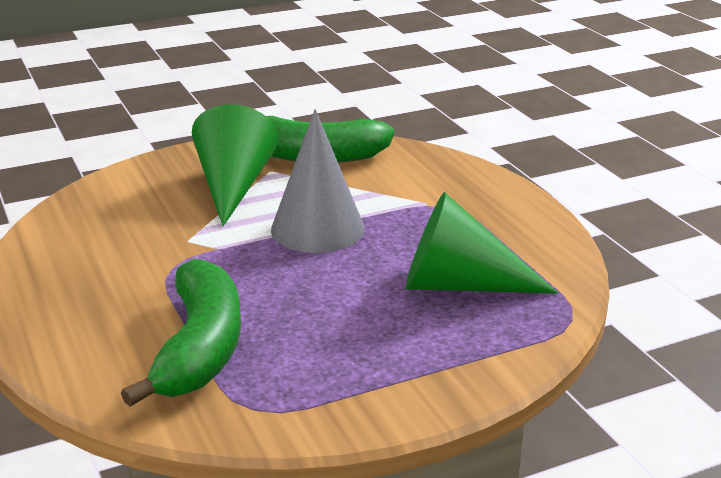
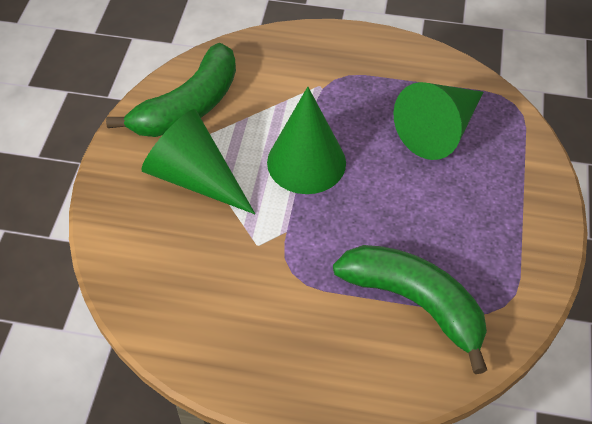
camera: 55 degrees left, 25 degrees up
(317, 229) = (306, 162): grey cone -> green cone

